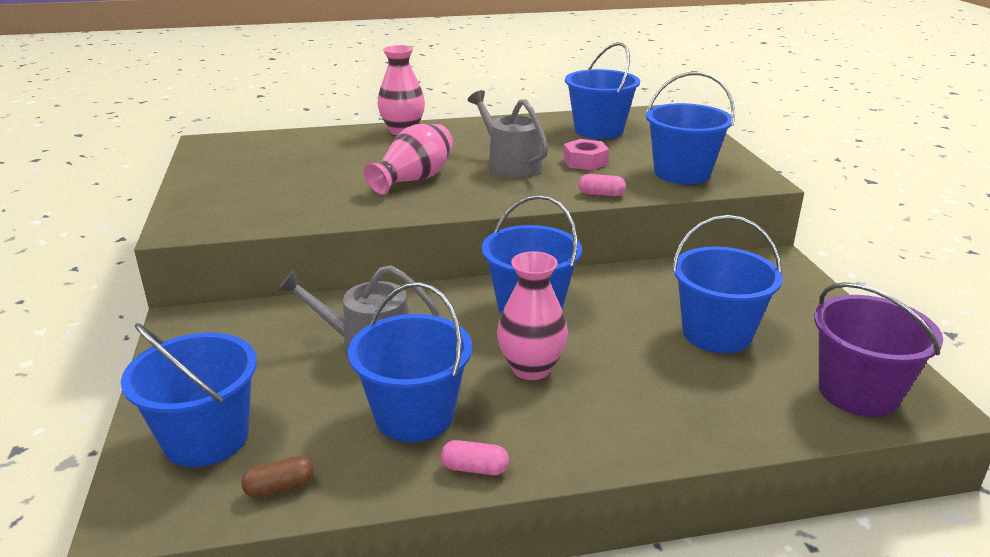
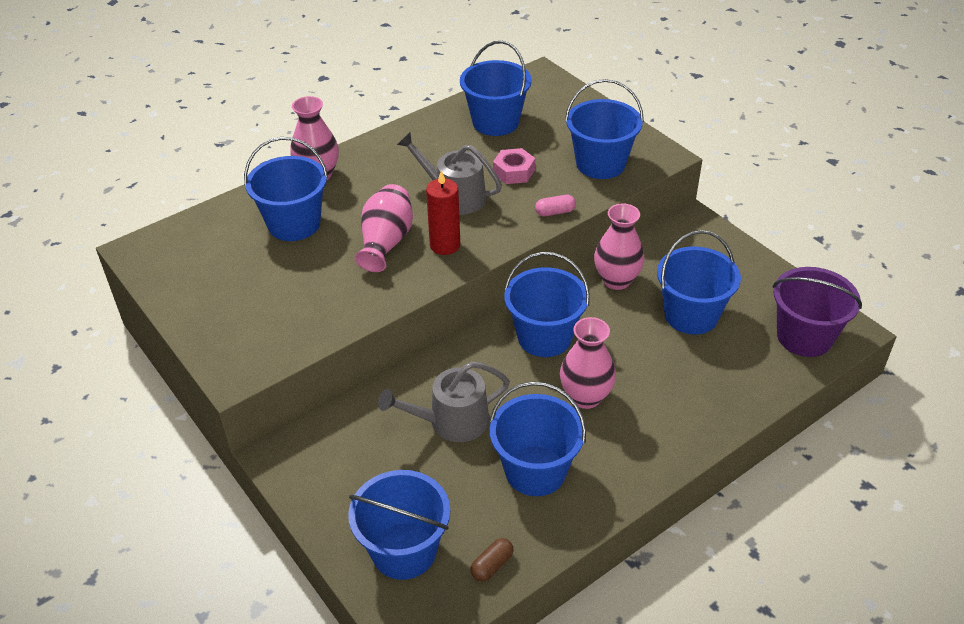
camera: 25 degrees left, 15 degrees up
(348, 153) = (294, 224): none -> blue bucket
(466, 192) = (445, 245): none -> red candle
(475, 468) = (607, 496): pink capsule -> none
(649, 284) = (616, 280): none -> pink vase

